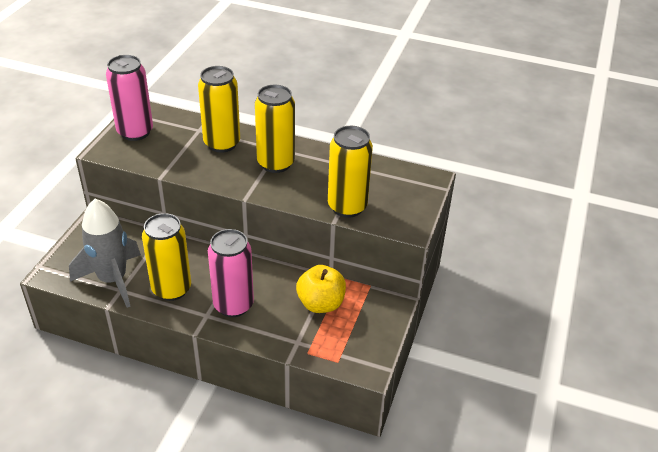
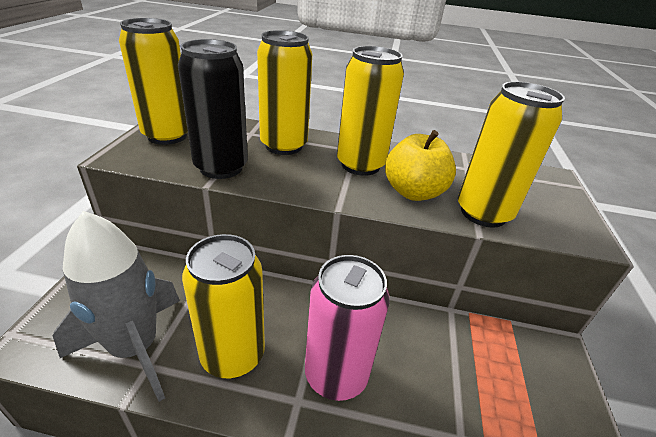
camera: 10 degrees left, 5 degrees down
(135, 132) = (167, 136): pink can -> yellow can
(172, 163) = (221, 167): none -> black can
(321, 303) = (462, 358): yellow apple -> yellow apple (413, 192)

